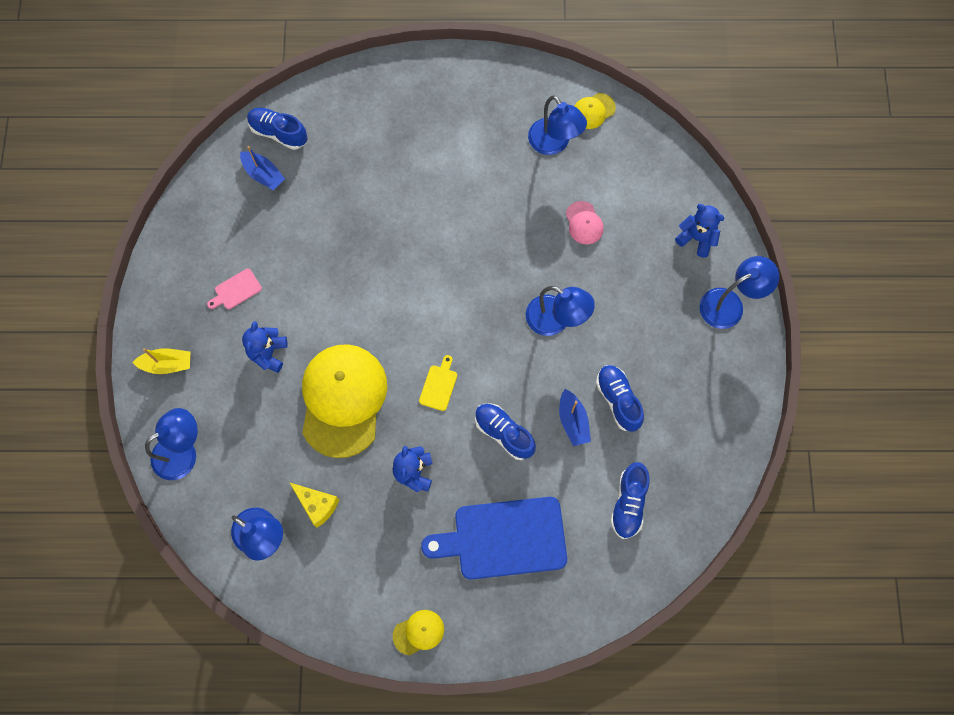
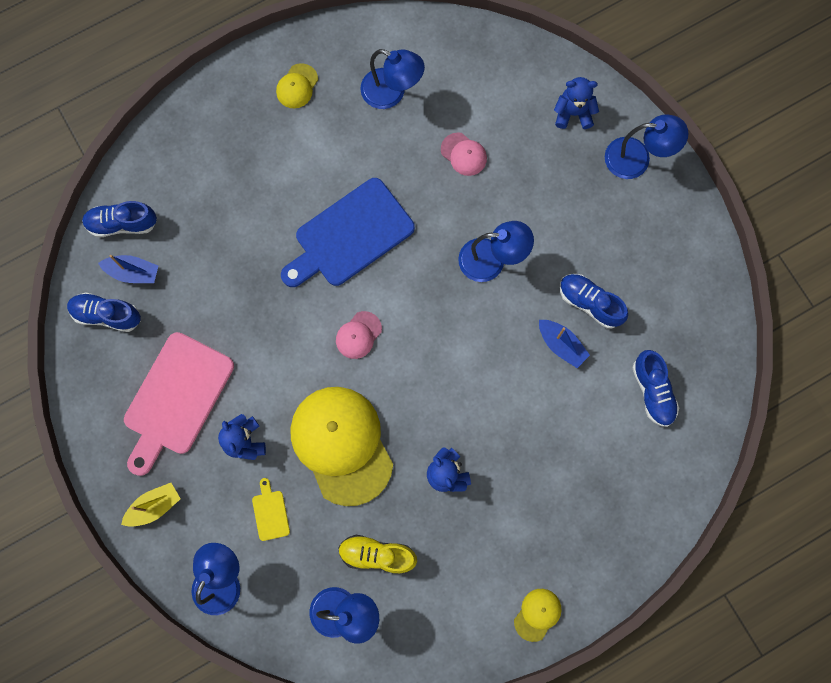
camera: 30 degrees left, 5 degrees up
(236, 290) = (176, 399): pink cutting board -> pink cutting board, size x2.42
(317, 505) = (377, 555): yellow cheese -> yellow shoe
(410, 320) = (358, 335): none -> pink cap
(439, 385) = (421, 381): yellow cutting board -> yellow cutting board (270, 512)
(503, 538) = (562, 486): blue cutting board -> blue cutting board (350, 235)
(504, 433) = (506, 391): blue shoe -> blue shoe (106, 315)
(593, 111) = (409, 41): yellow cap -> yellow cap (297, 86)
(729, 304) = (637, 159): blue lamp -> blue lamp turned 60 degrees clockwise

